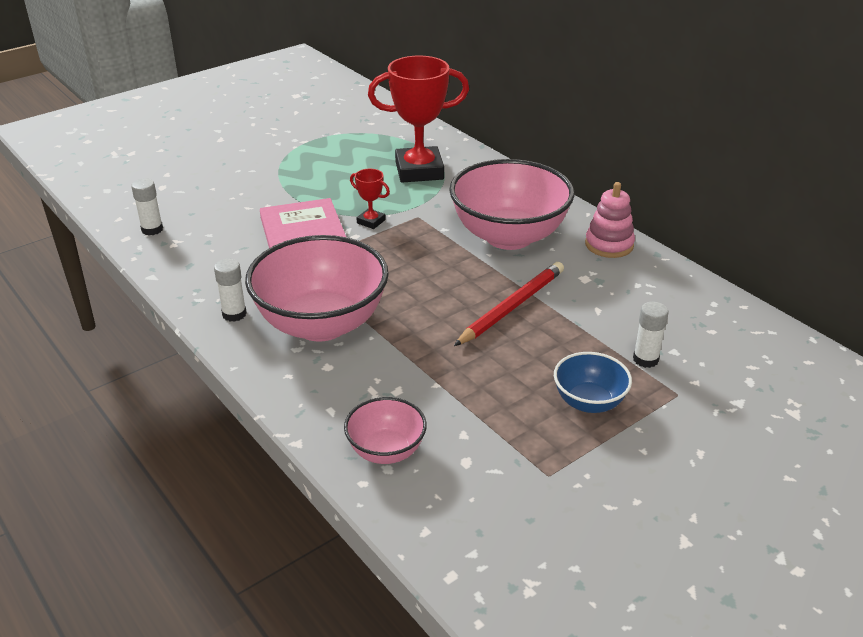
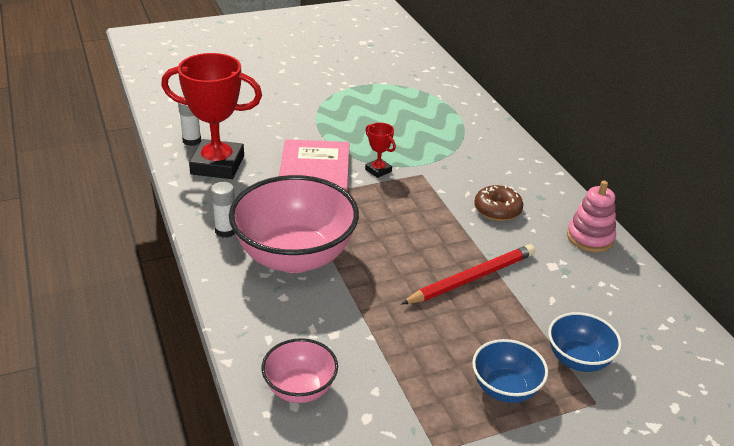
camera: 15 degrees right, 0 degrees up
(419, 171) = (441, 131): red trophy -> red trophy (217, 165)
(509, 236) = (497, 210): pink bowl -> brown donut
(645, 359) = (578, 359): white glue stick -> blue bowl

